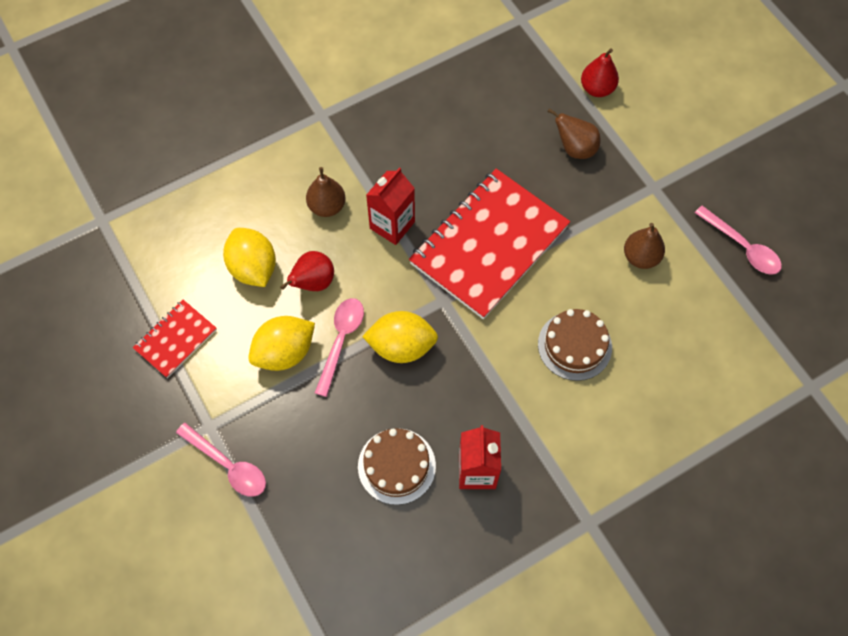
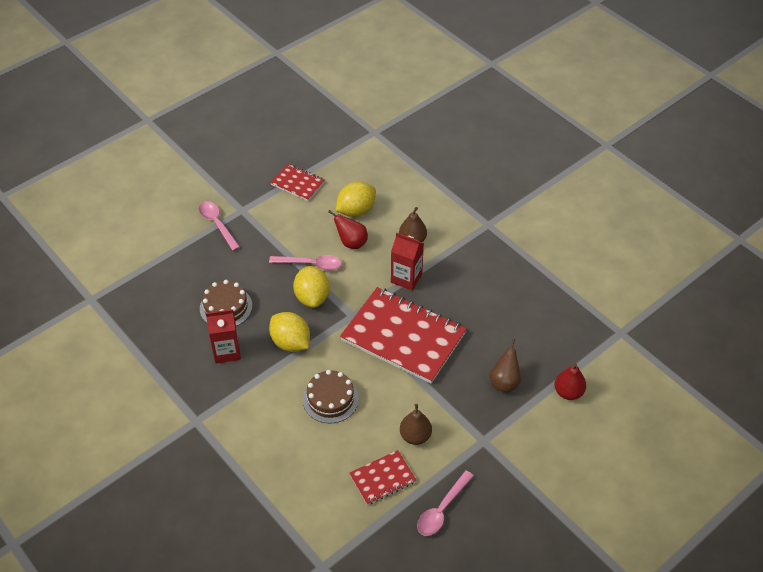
camera: 80 degrees right, 15 degrees down
(228, 465) = (217, 224): pink spoon -> pink spoon turned 120 degrees clockwise
(285, 352) = (297, 237): yellow lemon -> yellow lemon (291, 343)
(697, 302) = (382, 478): none -> red notebook

